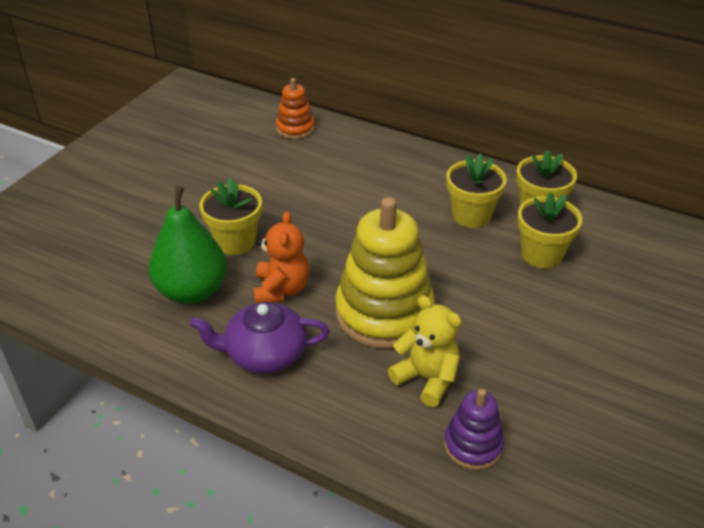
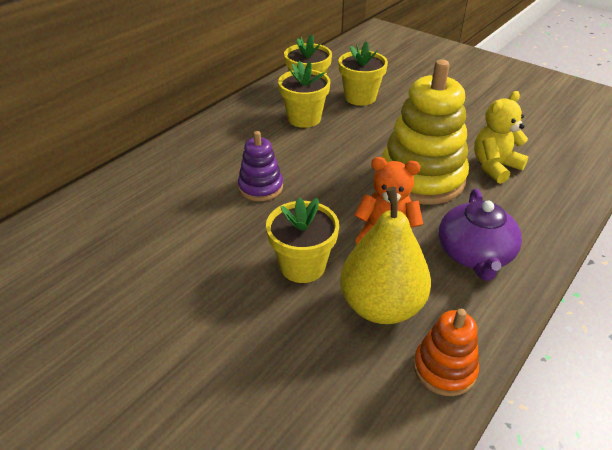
camera: 80 degrees left, 0 degrees up
(192, 291) = (381, 306): green pear -> yellow pear
(295, 128) = (106, 203): orange stacking toy -> orange stacking toy (444, 369)
(473, 445) = (555, 156): purple stacking toy -> purple stacking toy (260, 187)

